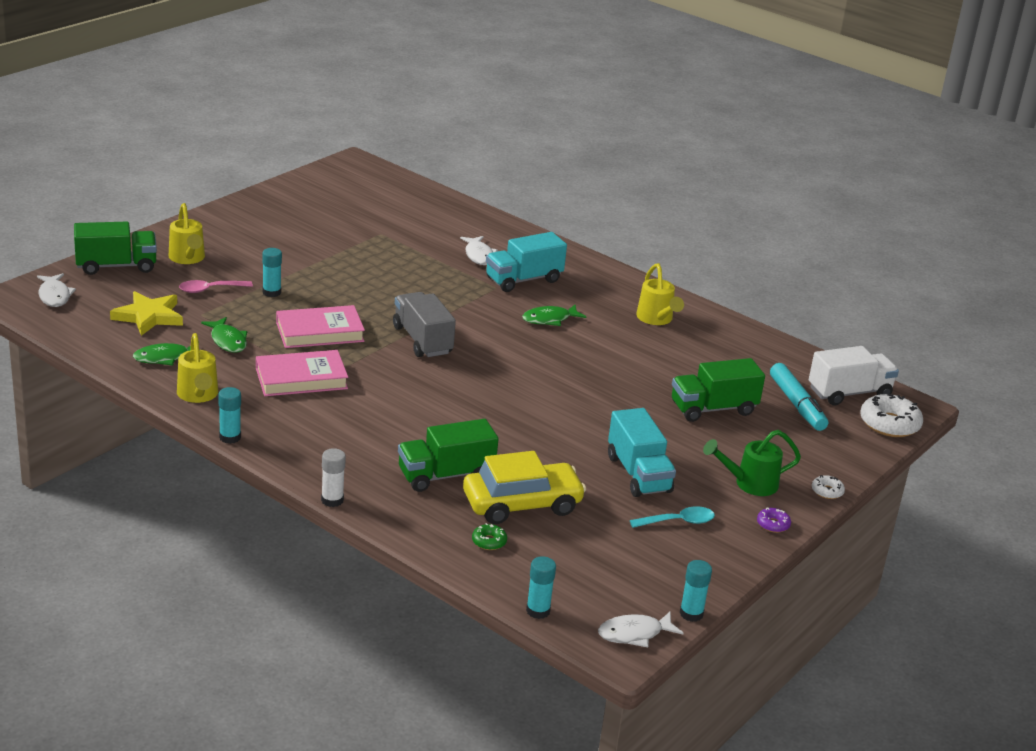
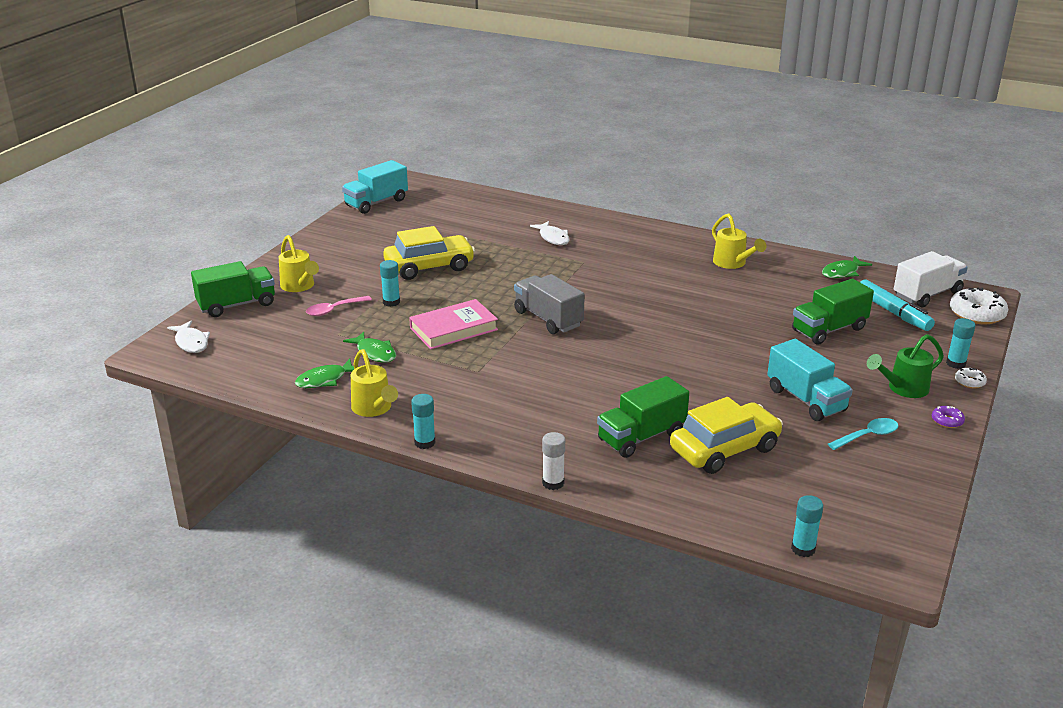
camera: 10 degrees left, 0 degrees up
(149, 316) = (290, 345): yellow star -> none
(301, 378) = (460, 374): pink book -> none
(330, 262) = (429, 267): none -> yellow car
(489, 542) = (718, 491): green donut -> none
(523, 280) = (603, 251): turquoise truck -> turquoise truck (376, 203)
(549, 319) = (645, 280): green fish -> green fish (842, 272)
(634, 634) = (901, 551): white fish -> none
(691, 614) = (936, 520): turquoise glue stick -> turquoise glue stick (956, 363)

